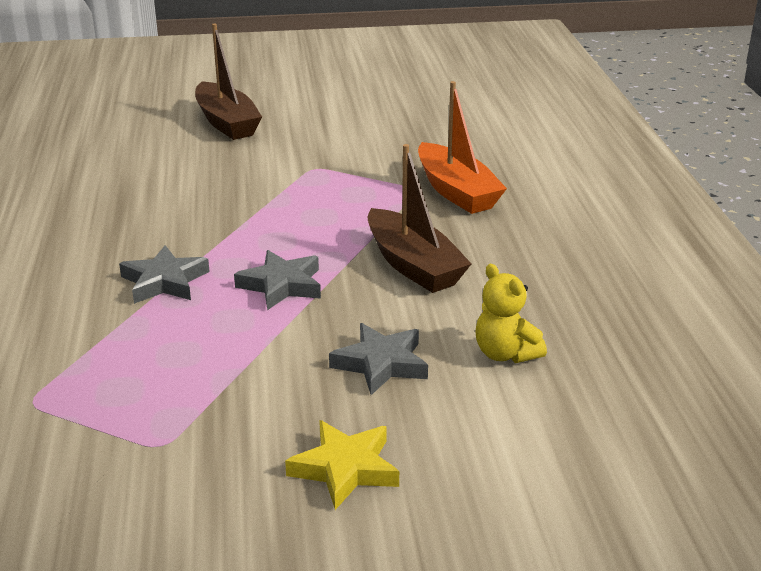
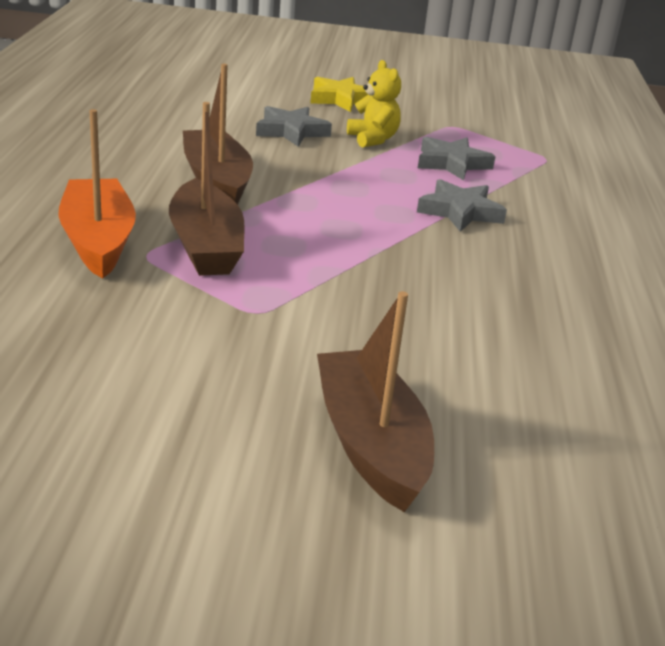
camera: 170 degrees left, 0 degrees up
(281, 285) = (349, 189): grey star -> grey star (452, 163)
(377, 203) = (205, 245): none -> brown boat
(505, 354) = (196, 120): yellow teddy bear -> yellow teddy bear (373, 139)

